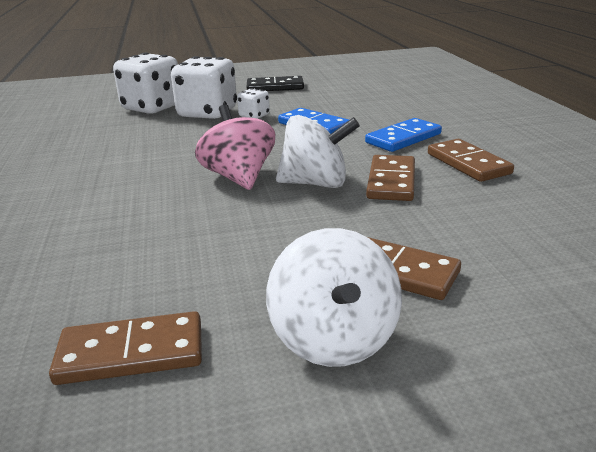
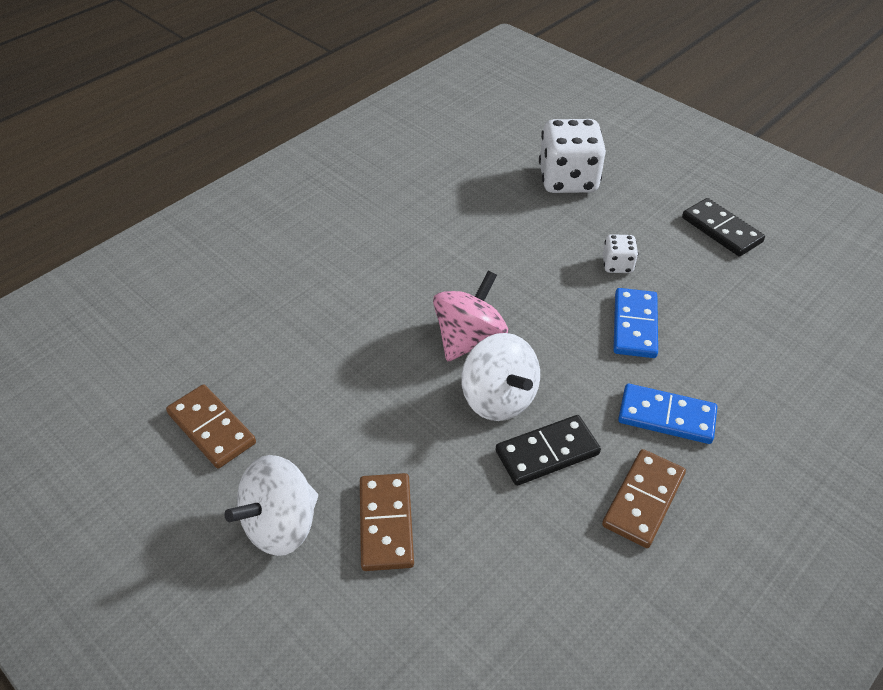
camera: 55 degrees right, 20 degrees up
(207, 113) = (592, 227): white dice -> none
(391, 181) = (547, 452): brown domino -> black domino

